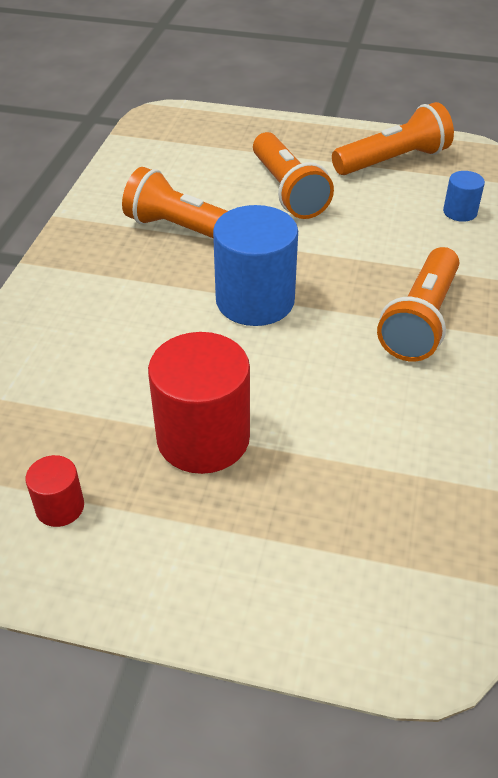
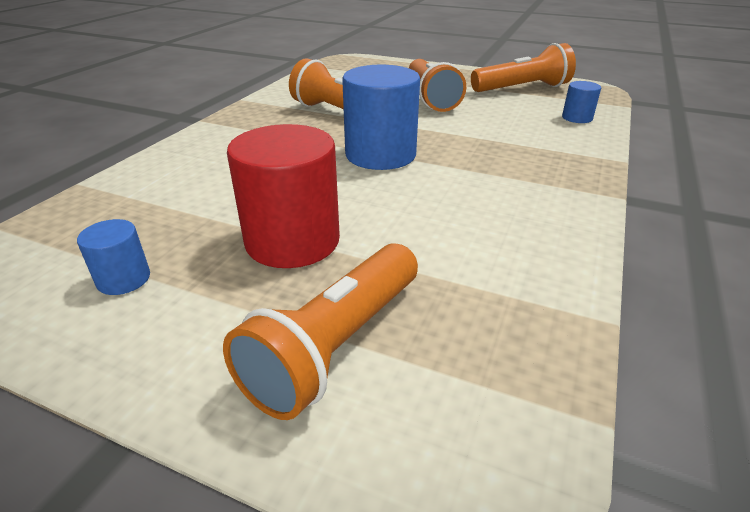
camera: 10 degrees right, 10 degrees down
(60, 507) = (123, 279): red cylinder -> blue cylinder
(420, 320) = (531, 179): orange flashlight -> orange flashlight (335, 346)

